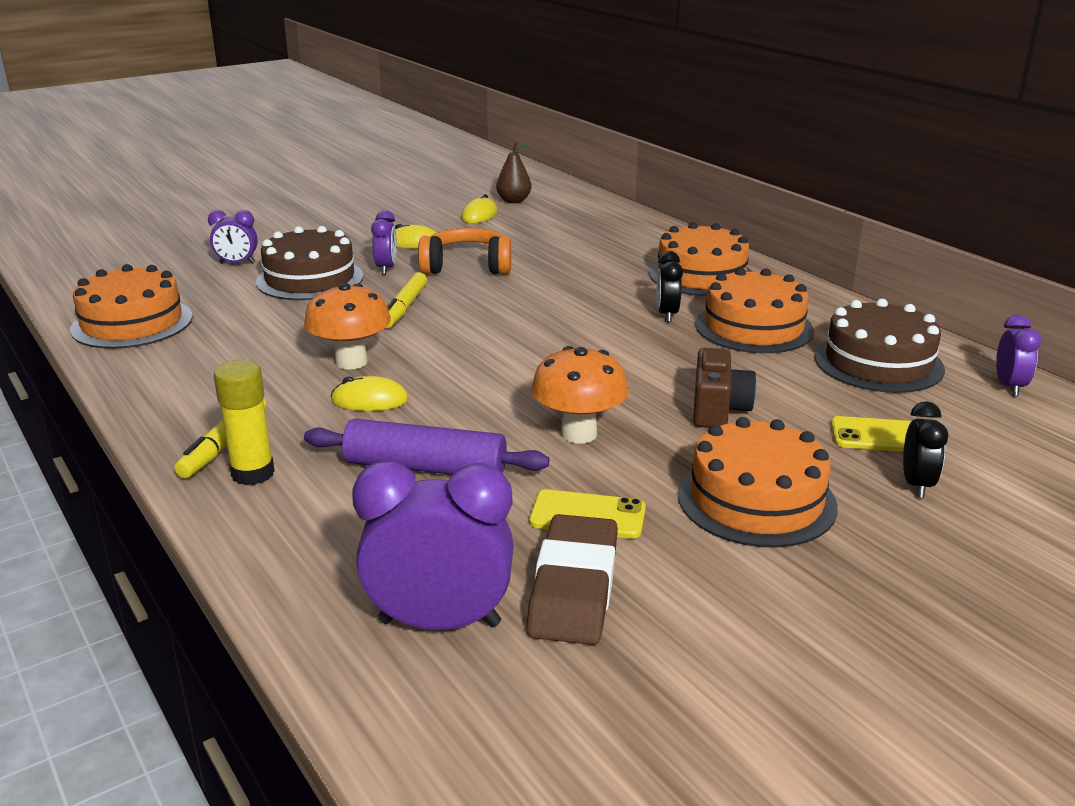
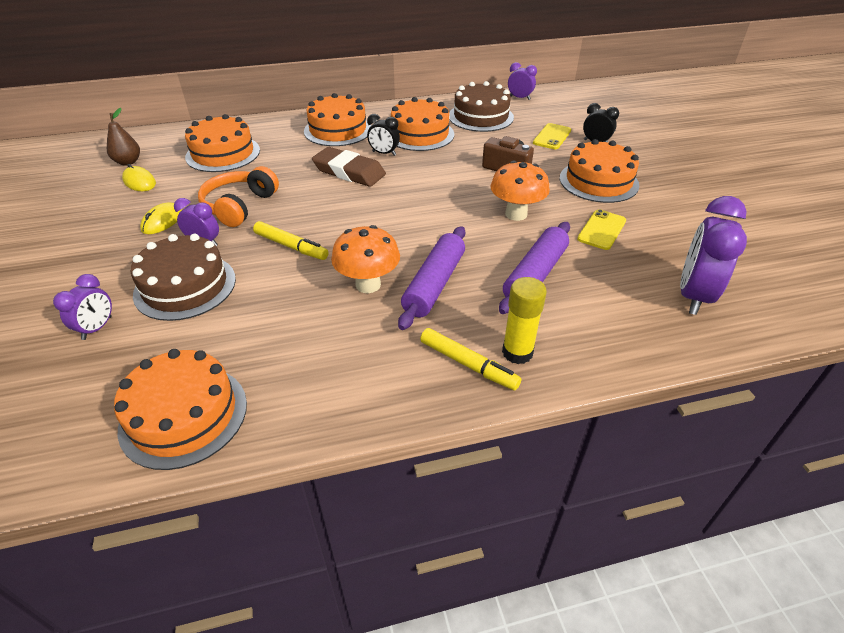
camera: 70 degrees left, 15 degrees up
(370, 400) = (434, 284): yellow mouse -> purple rolling pin
(572, 233) = (223, 153): none -> orange cake
(574, 587) = (665, 248): brown eraser -> brown eraser (349, 172)

